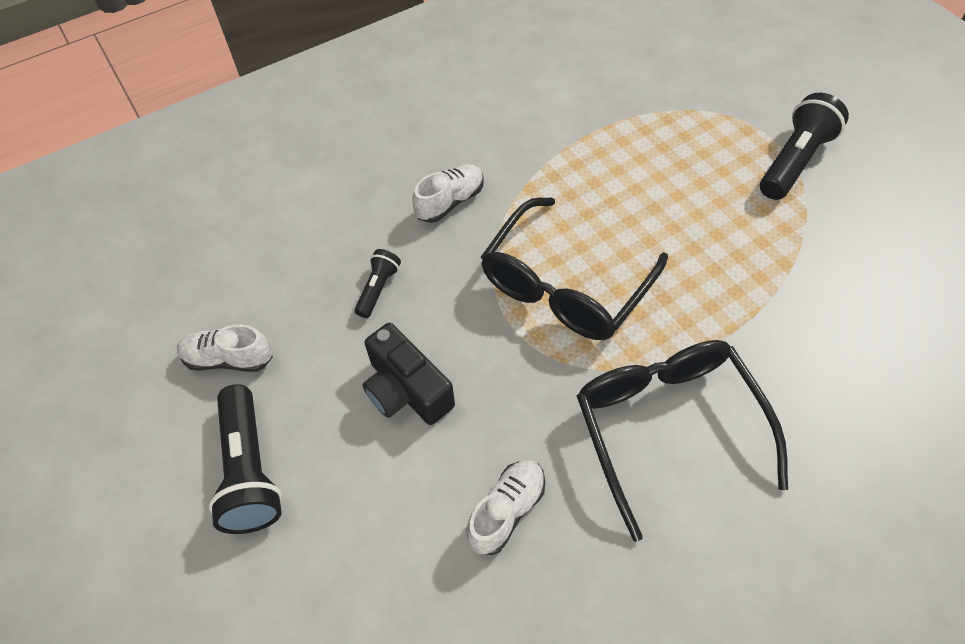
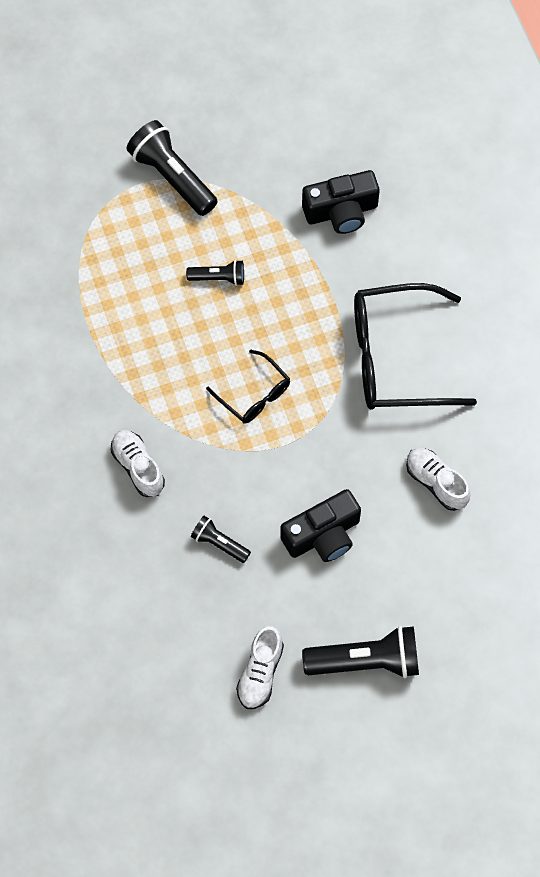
camera: 80 degrees left, 10 degrees up
(565, 285) = (254, 394): black glasses -> black glasses, size x0.52
(694, 224) = (218, 278): none -> black flashlight
(839, 326) = (341, 211): none -> black camera

